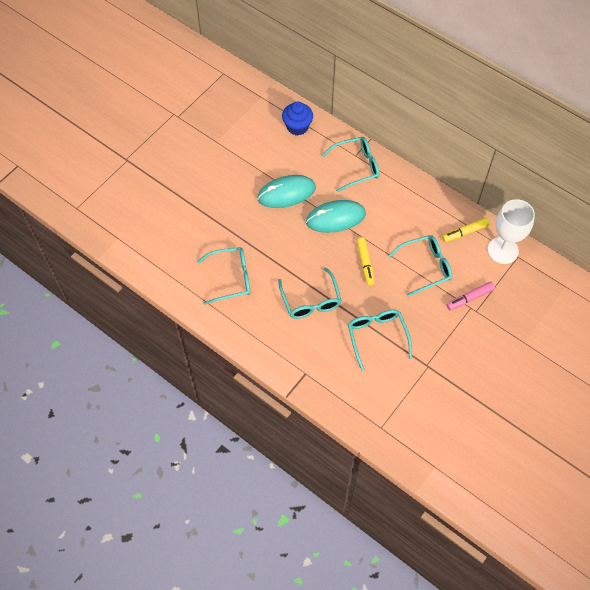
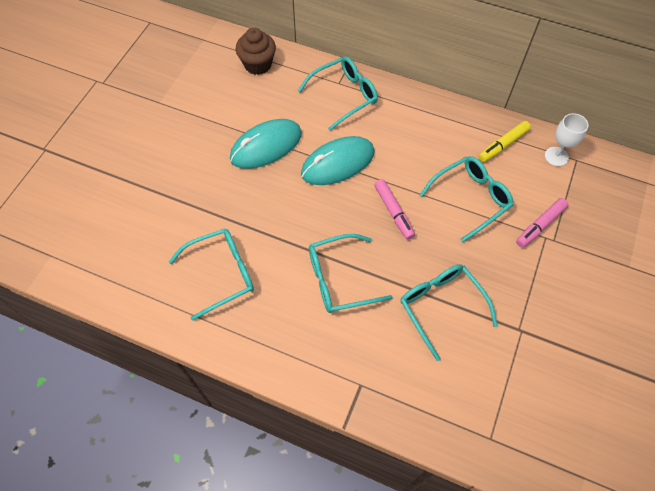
camera: 15 degrees left, 0 degrees up
(297, 127) = (258, 64): blue cupcake -> brown cupcake
(311, 301) = (338, 279): turquoise glasses -> turquoise glasses turned 105 degrees clockwise
(365, 263) = (393, 212): yellow marker -> pink marker
(503, 250) = (556, 156): white goblet -> white goblet, size x0.59

